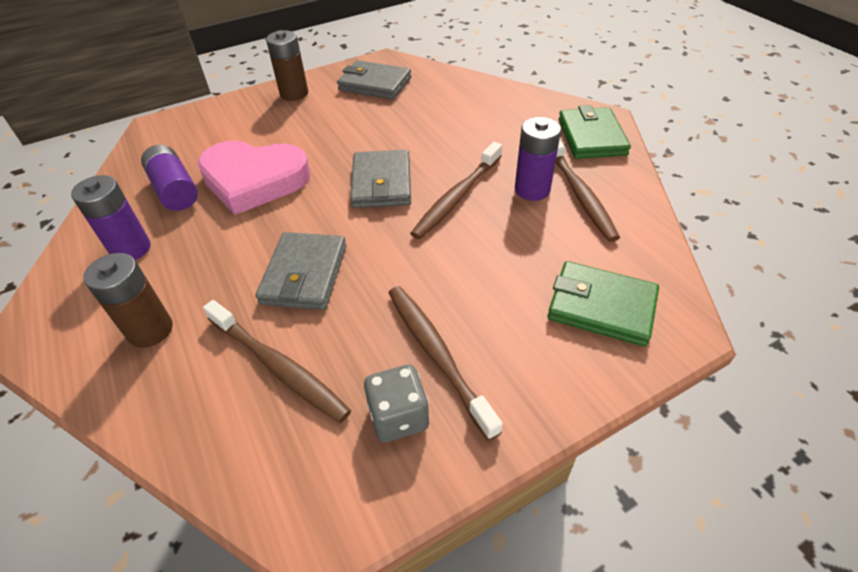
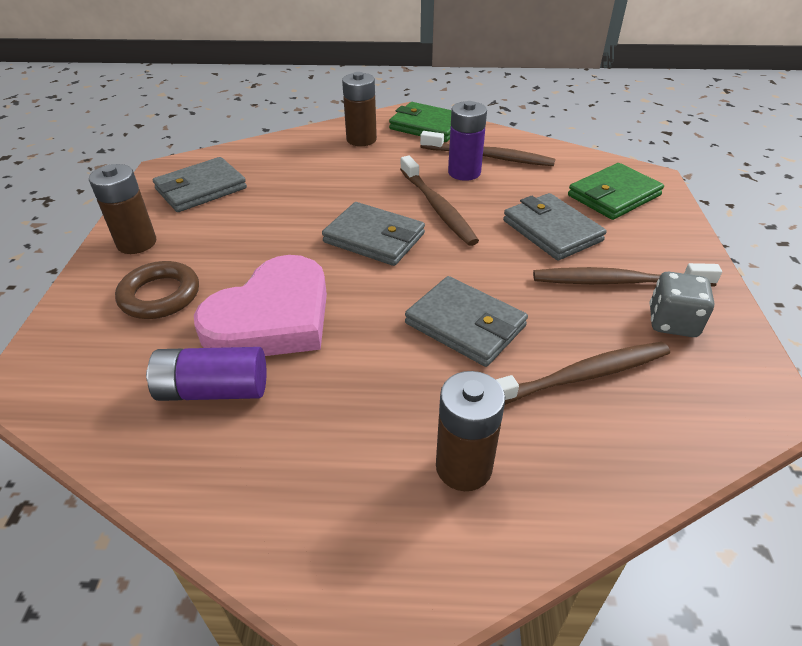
camera: 60 degrees left, 5 degrees down
(131, 249) = (295, 459): purple battery -> none
(248, 128) = (160, 295): none -> brown ring
(486, 280) = (552, 231): none -> grey wallet
(522, 114) = (361, 139): none -> brown battery

